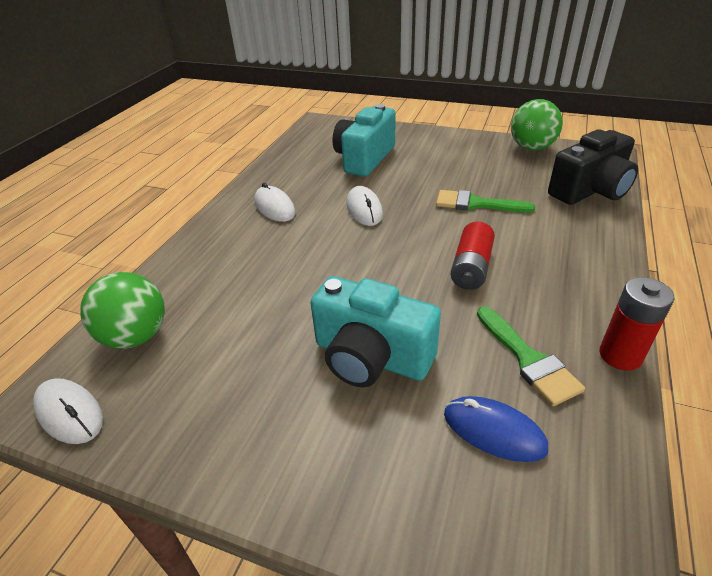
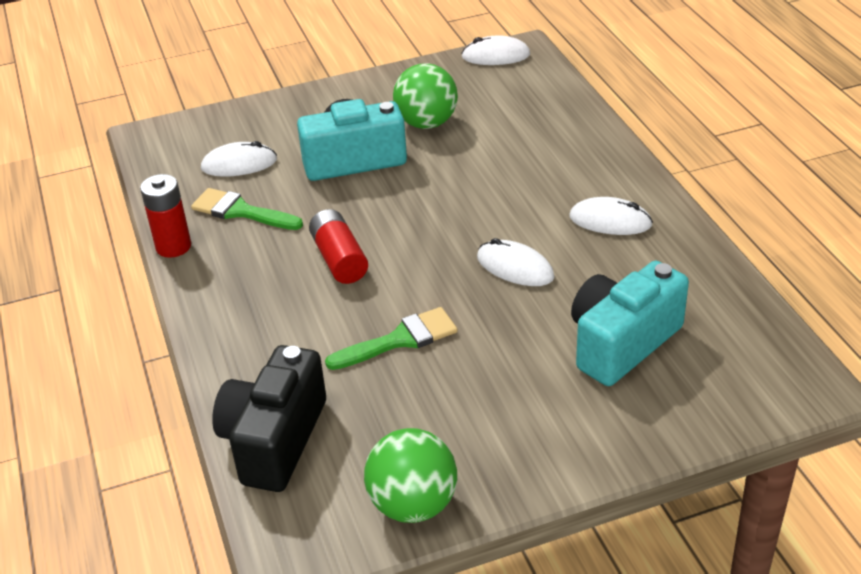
camera: 140 degrees right, 0 degrees up
(136, 336) = (530, 92): green ball -> green ball (426, 123)
(364, 158) = (622, 343): turquoise camera -> turquoise camera turned 120 degrees counterclockwise
(494, 431) = (239, 164): blue mouse -> white mouse

